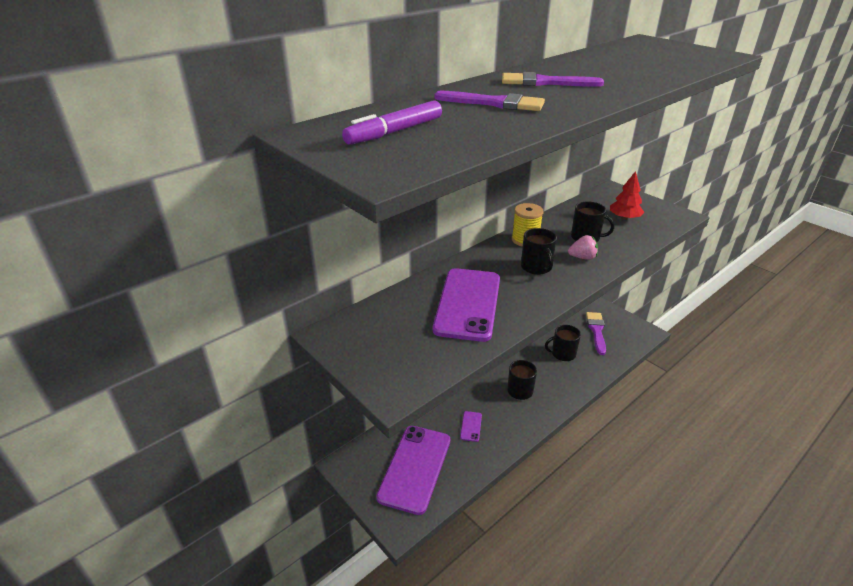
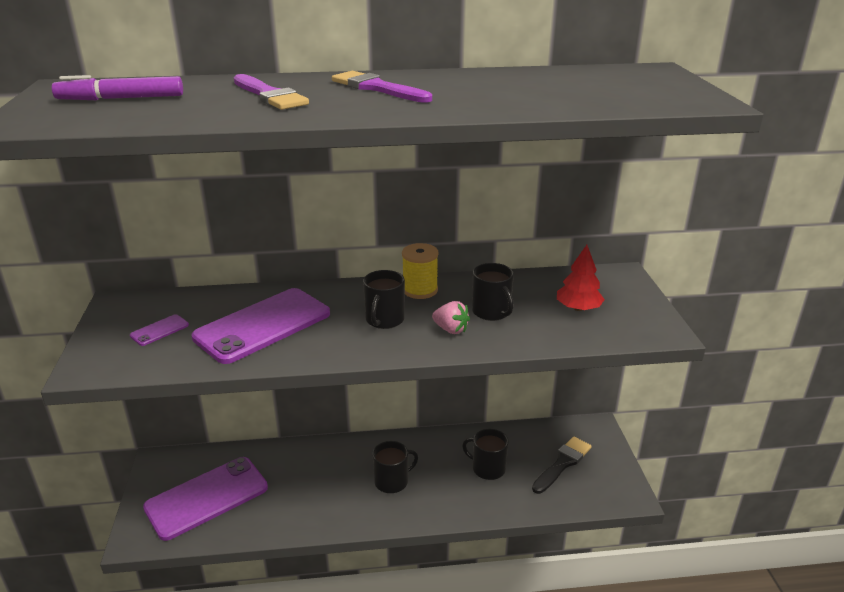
camera: 35 degrees right, 5 degrees down
(471, 426) = (300, 489): purple phone -> purple phone (159, 330)
(596, 331) = (562, 463): purple brush -> black brush

